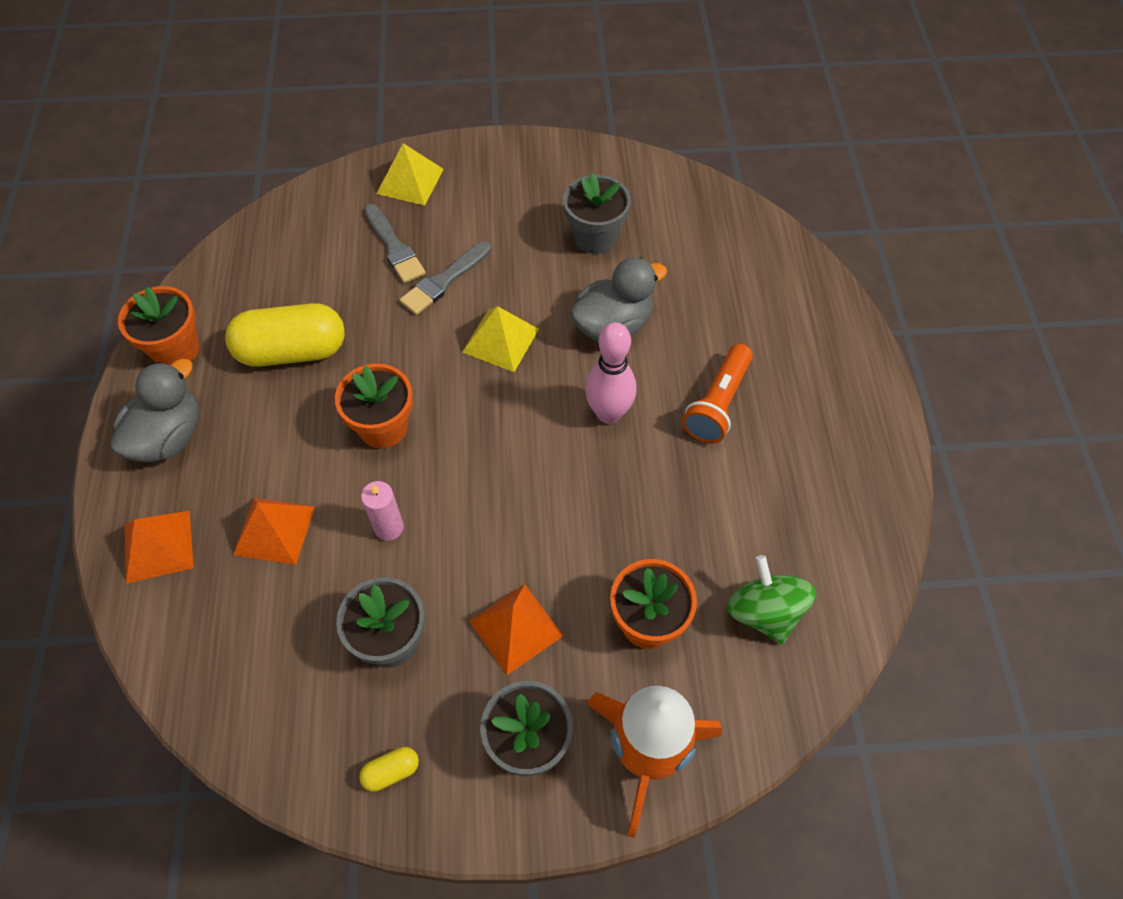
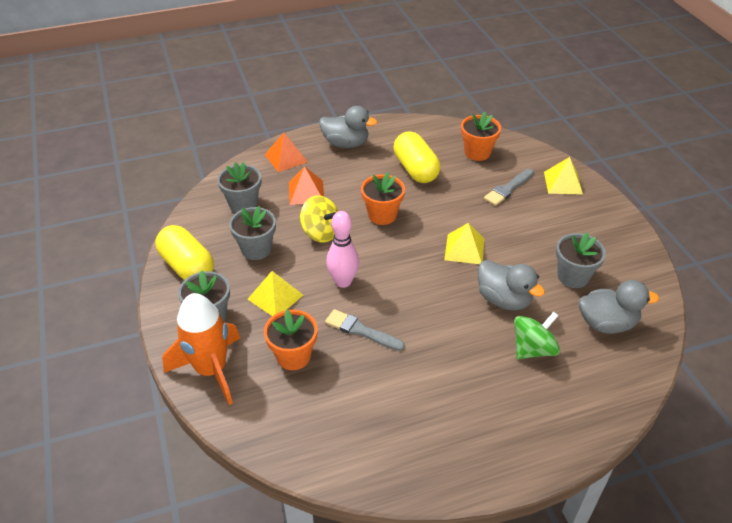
camera: 75 degrees right, 15 degrees down
(176, 349) = (397, 131): orange flower pot -> orange flower pot (477, 152)
(260, 645) = (243, 204): none -> grey flower pot
(389, 527) = (321, 232): pink candle -> yellow spinning top
(391, 771) = (187, 266): yellow capsule -> yellow capsule, size x2.39
(444, 281) = (495, 215): grey brush -> grey brush (361, 330)
(515, 628) = (275, 297): orange pyramid -> yellow pyramid
(608, 413) = (434, 310): pink bowling pin -> pink bowling pin (343, 282)
(683, 234) = (606, 323): none -> grey duck
(717, 403) = (467, 367): orange flashlight -> none
(764, 612) = (316, 417): green spinning top -> green spinning top (533, 349)

